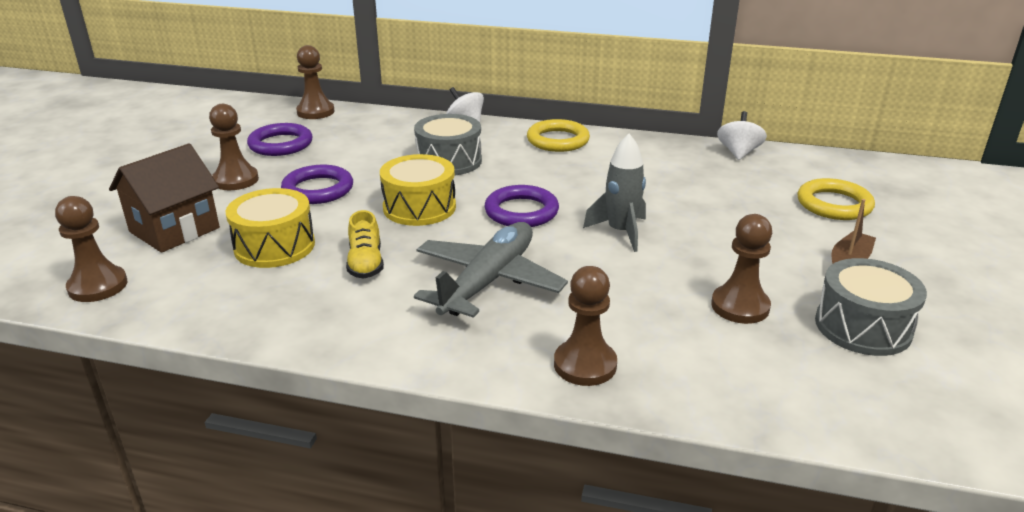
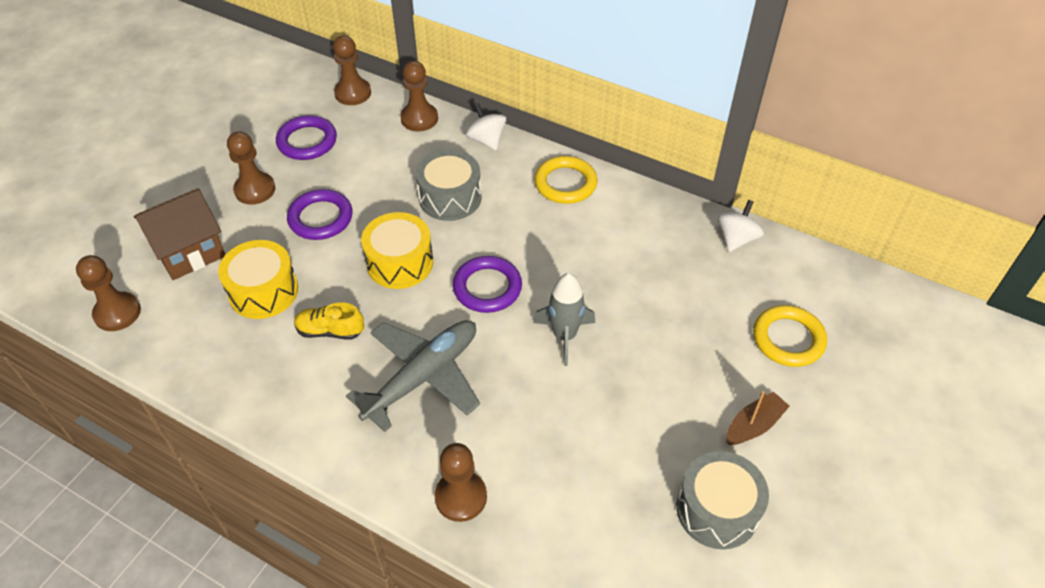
camera: 15 degrees right, 20 degrees up
(366, 264) = (330, 331): yellow shoe -> yellow shoe turned 90 degrees clockwise
(740, 306) = (622, 459): brown pawn -> brown pawn (419, 118)

